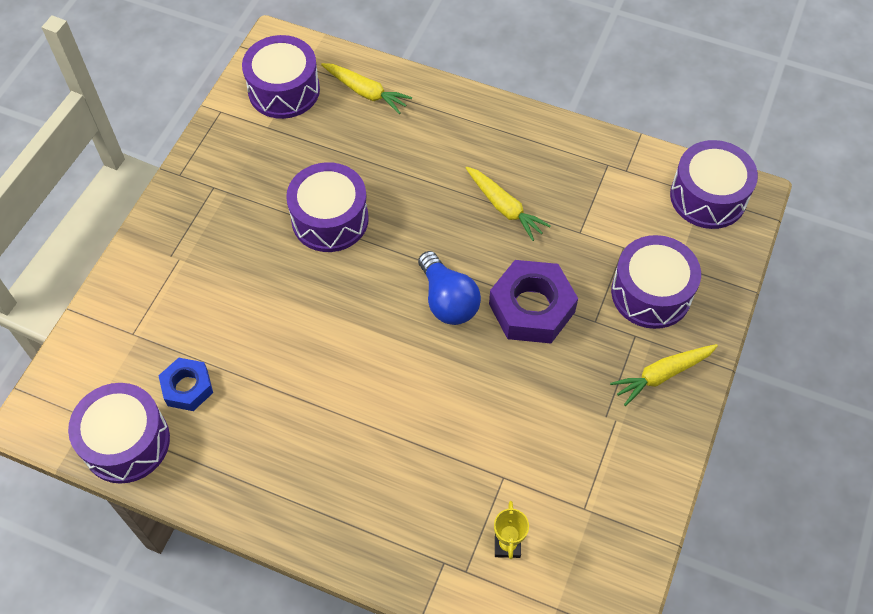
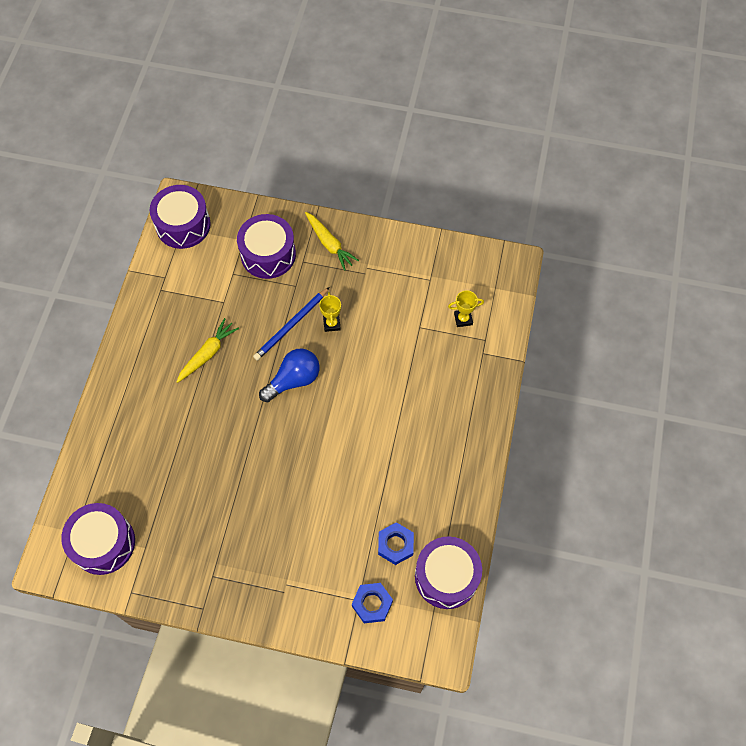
camera: 100 degrees left, 5 degrees up
(123, 348) = (372, 604): none -> blue nut
(330, 219) = (233, 476): purple drum -> none
(366, 92) = (101, 475): yellow carrot -> none
(527, 359) = (331, 324): none -> yellow trophy
(531, 308) = (291, 325): purple nut -> blue pencil

